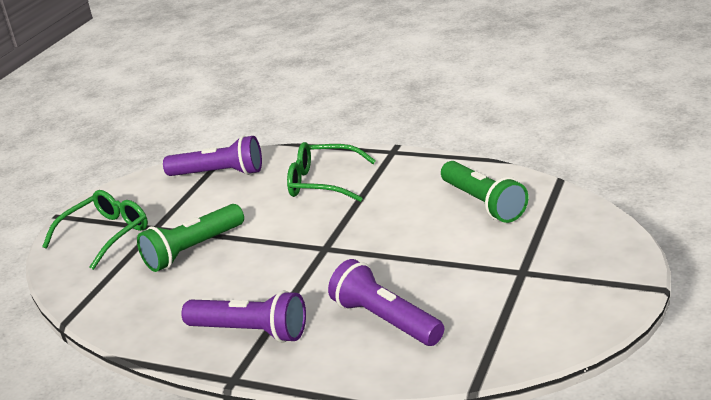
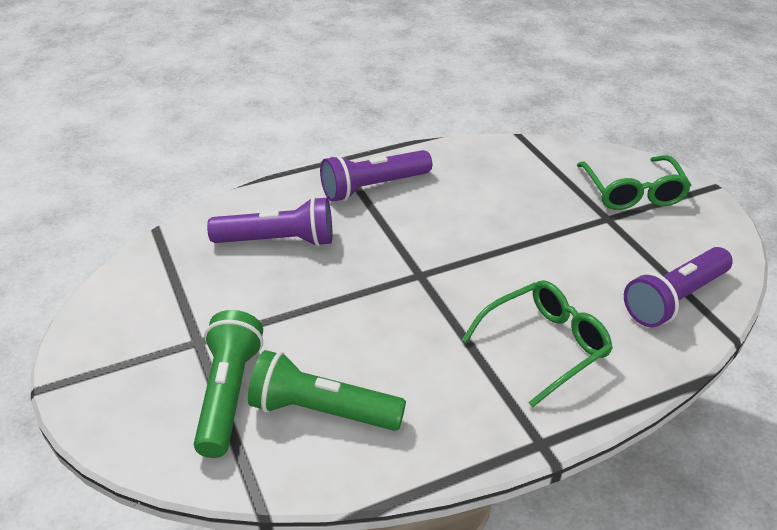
camera: 130 degrees right, 10 degrees up
(193, 250) = (533, 217): green flashlight -> green flashlight (228, 395)

